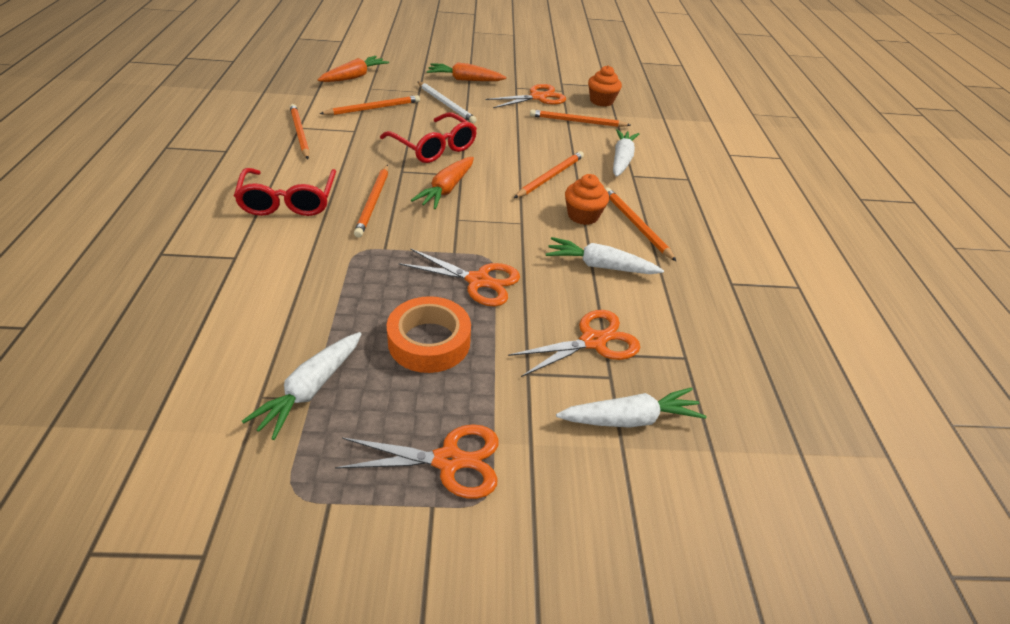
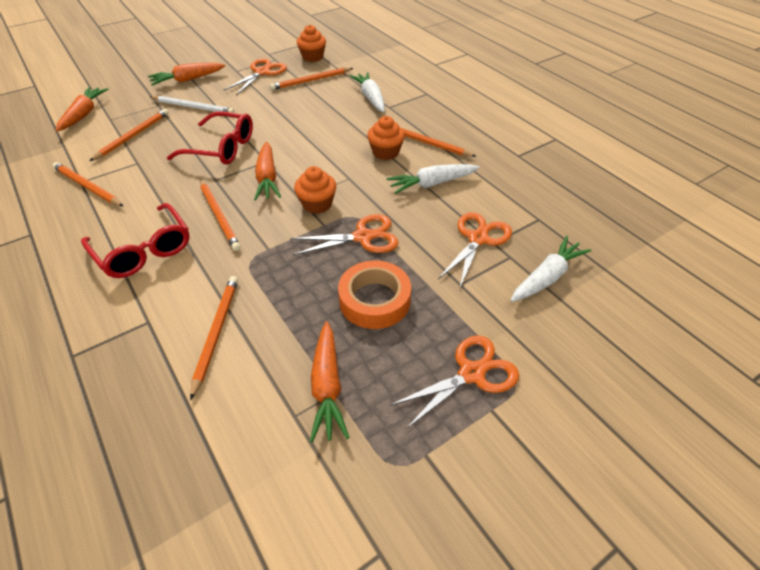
camera: 30 degrees left, 5 degrees up
(310, 390) = (327, 387): white carrot -> orange carrot
(467, 232) = (317, 204): none -> orange cupcake
(550, 177) = (334, 133): orange pencil -> orange pencil (216, 333)

